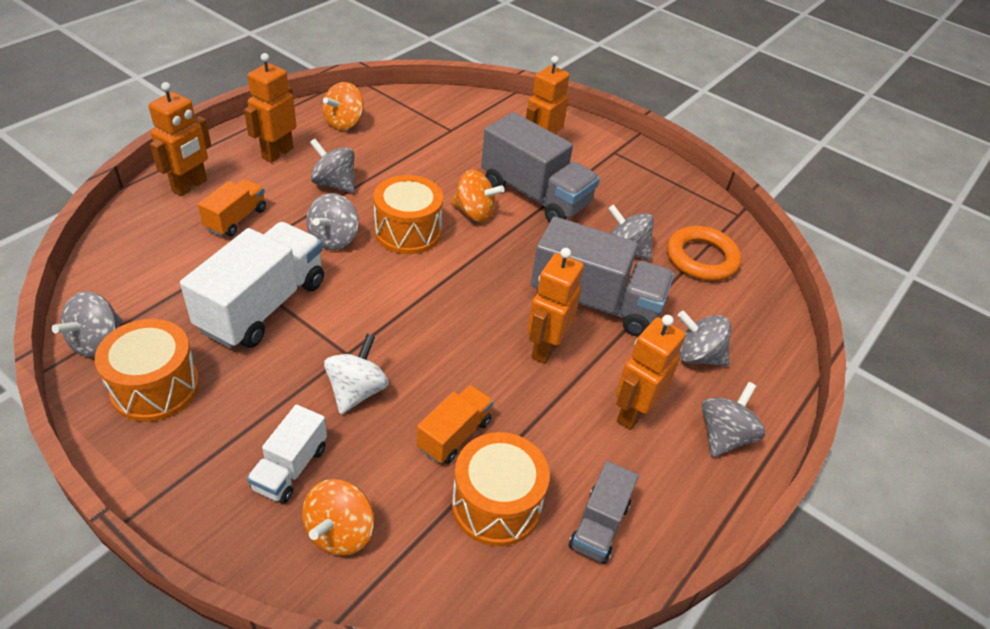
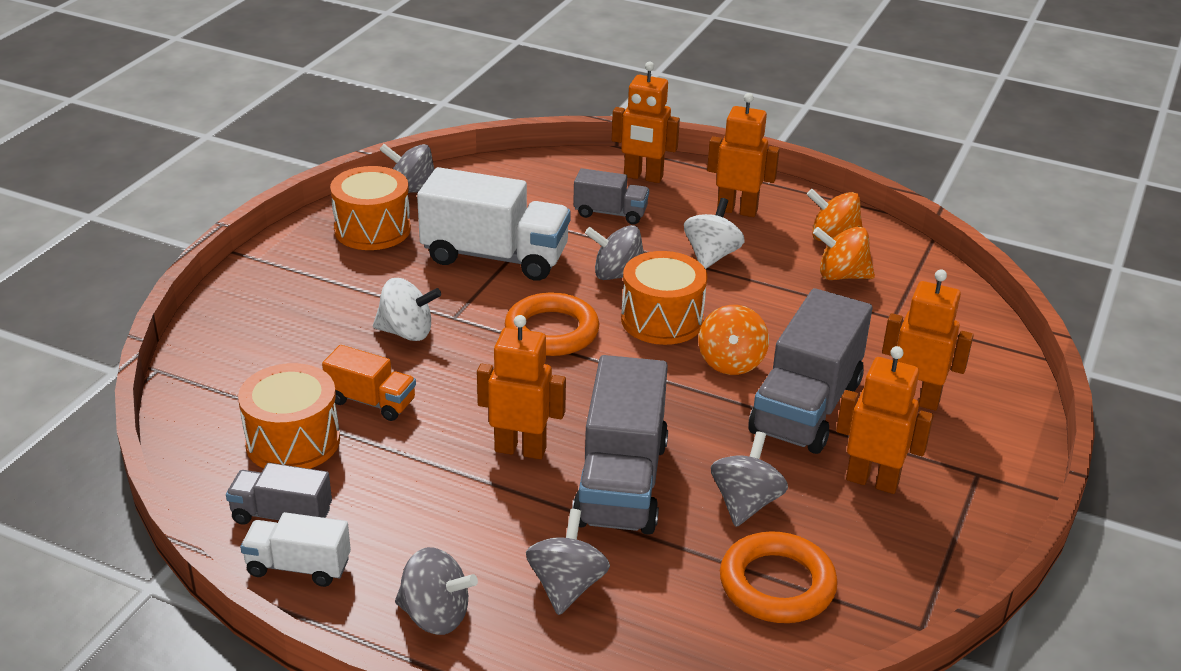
camera: 80 degrees right, 10 degrees down
(236, 219) = (610, 213): orange truck -> grey truck
(290, 468) = (306, 315): white truck -> white truck (298, 567)
(334, 184) = (711, 256): grey spinning top -> white spinning top
(340, 532) = (245, 355): orange spinning top -> orange spinning top (841, 276)
(397, 295) = (551, 331): none -> orange ring
(633, 413) = (445, 531): orange robot -> orange robot (872, 481)

